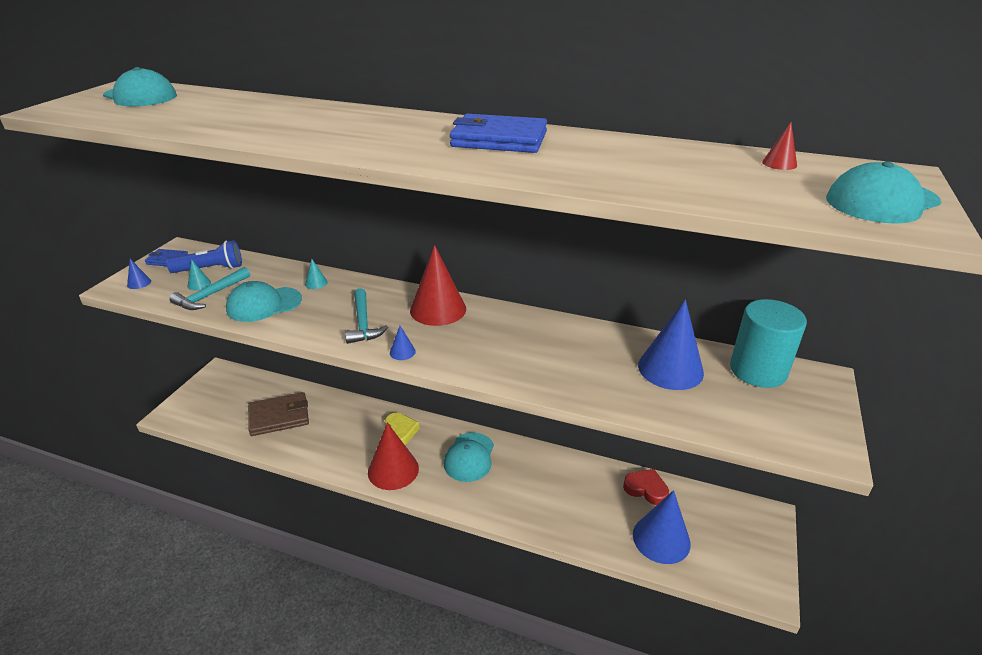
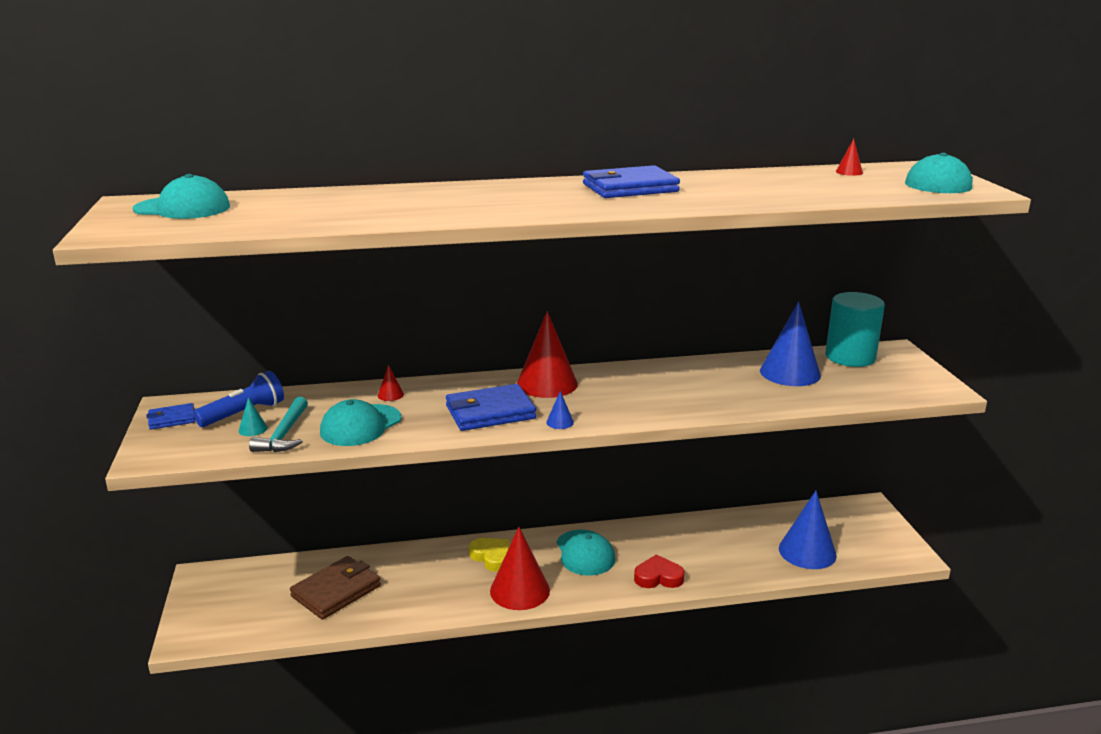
camera: 30 degrees left, 10 degrees down
(139, 283) = (171, 447): blue cone -> none
(316, 283) = (390, 395): turquoise cone -> red cone
(363, 323) = (490, 412): turquoise hammer -> blue wallet
(646, 489) = (763, 521): red heart -> red heart (658, 577)

